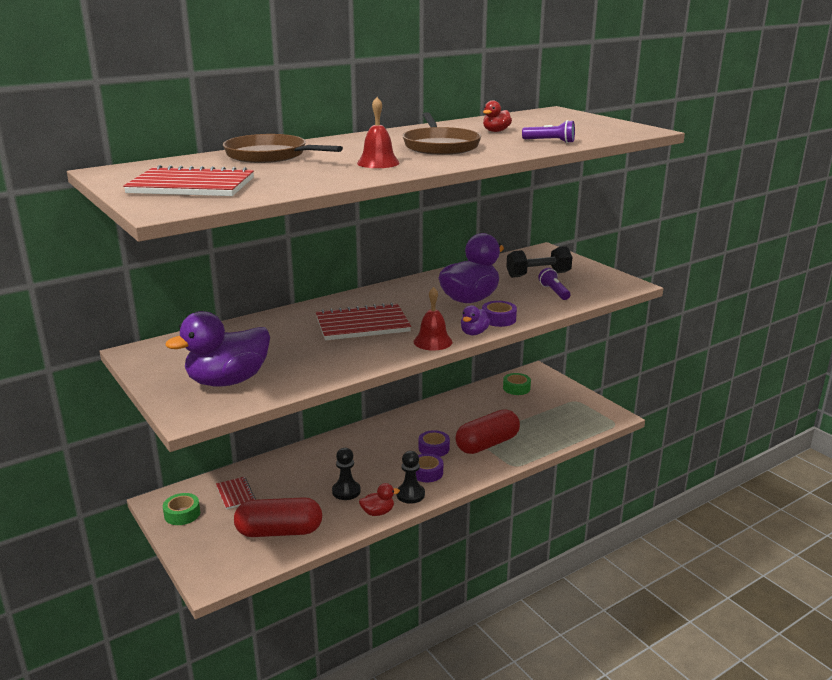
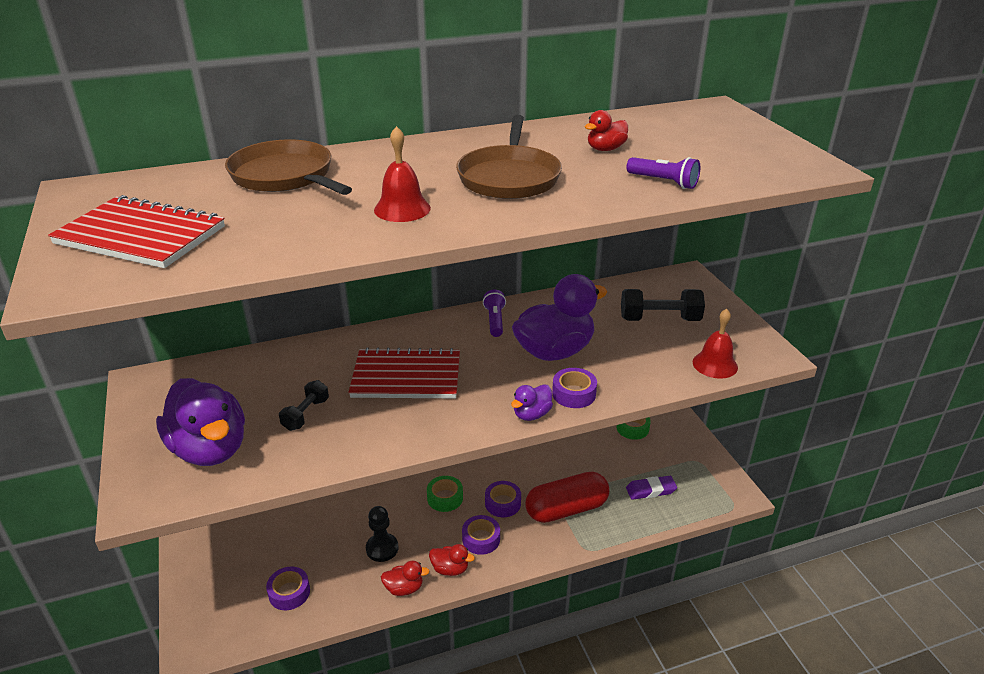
camera: 15 degrees right, 10 degrees up
(182, 514) = (202, 544): green tape -> green tape (445, 498)
(228, 381) = (210, 449): purple duck -> purple duck turned 105 degrees counterclockwise
(235, 494) = (266, 527): red notebook -> none
(279, 531) = (289, 593): red capsule -> purple tape
(294, 353) = (306, 414): none -> black dumbbell
(410, 494) = (450, 569): black pawn -> red duck
(432, 341) = (474, 421): red bell -> red bell (715, 364)
(548, 423) = (650, 490): none -> purple eraser
(554, 292) = (666, 354): purple flashlight -> purple flashlight (495, 321)

